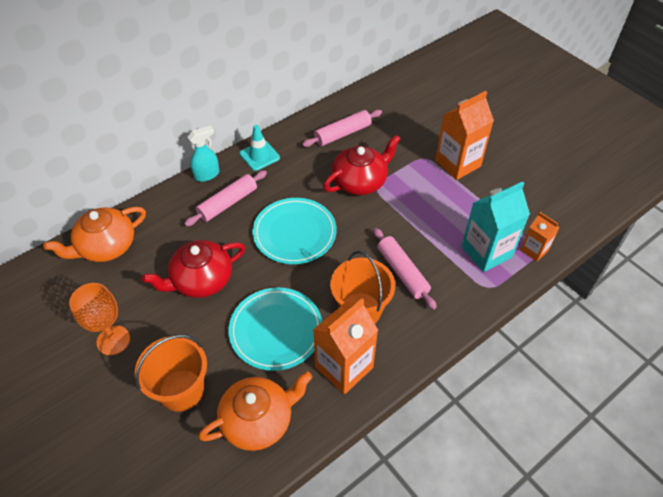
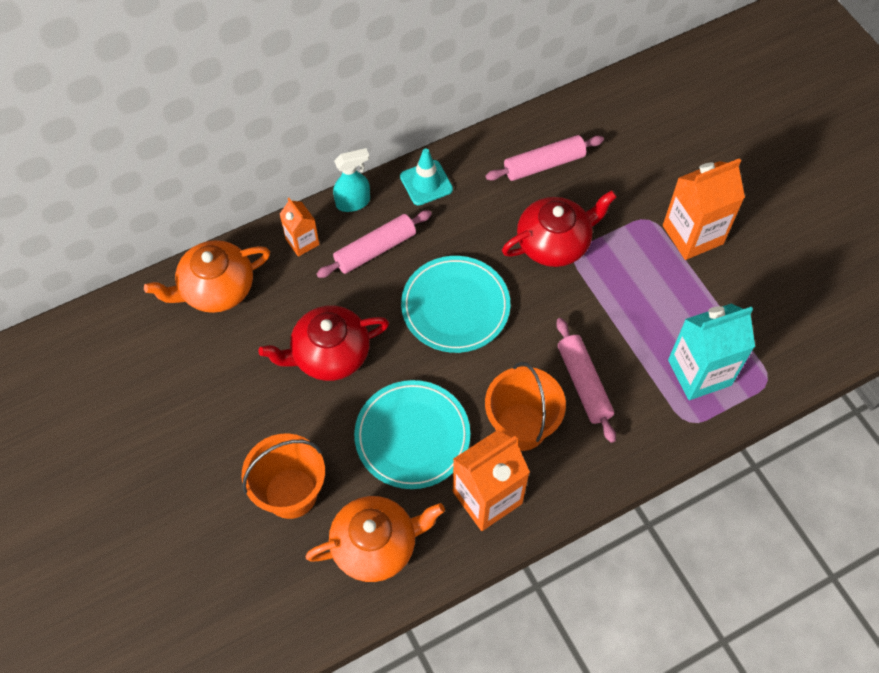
camera: 10 degrees right, 10 degrees up
(113, 340) = (216, 417): orange goblet -> none
(534, 250) = (763, 380): orange carton -> orange carton (302, 242)

